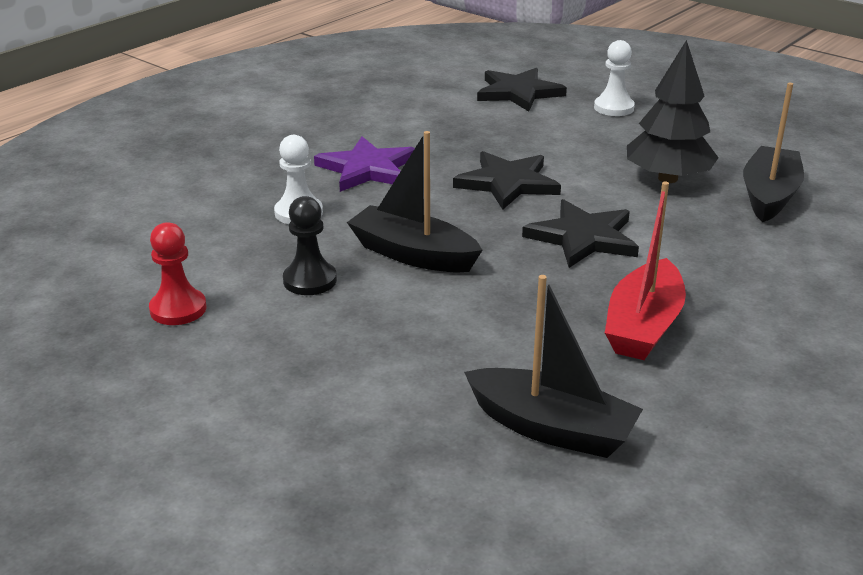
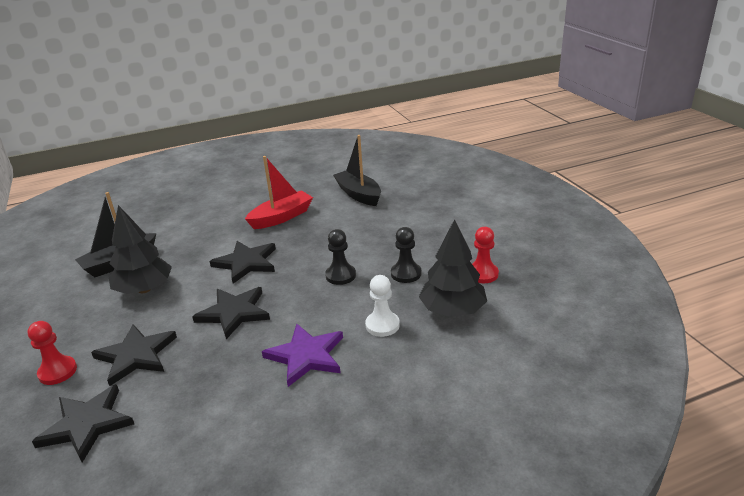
camera: 150 degrees left, 0 degrees up
(208, 248) = (452, 310): none -> black tree
(413, 254) = (340, 275): black boat -> black pawn
(557, 131) = (136, 355): none -> black star
(614, 108) = (58, 372): white pawn -> red pawn

